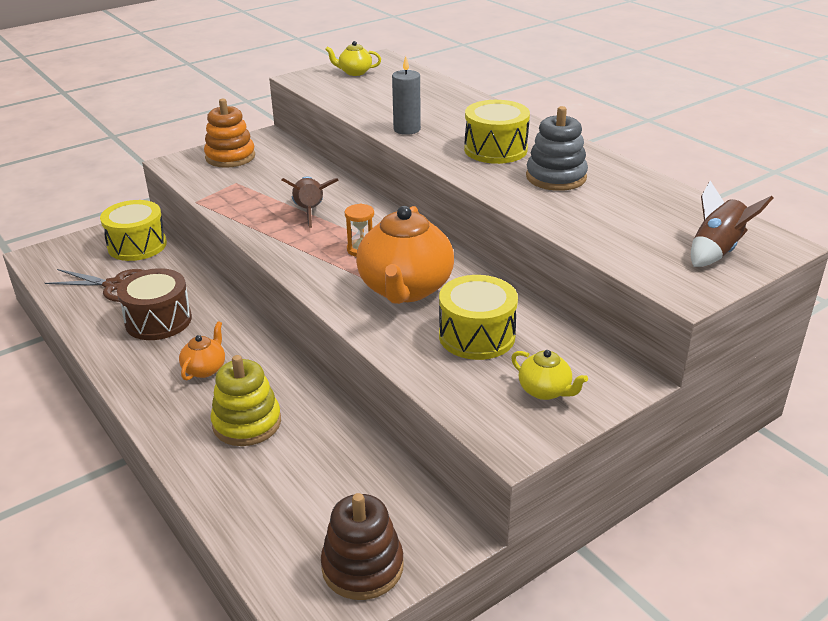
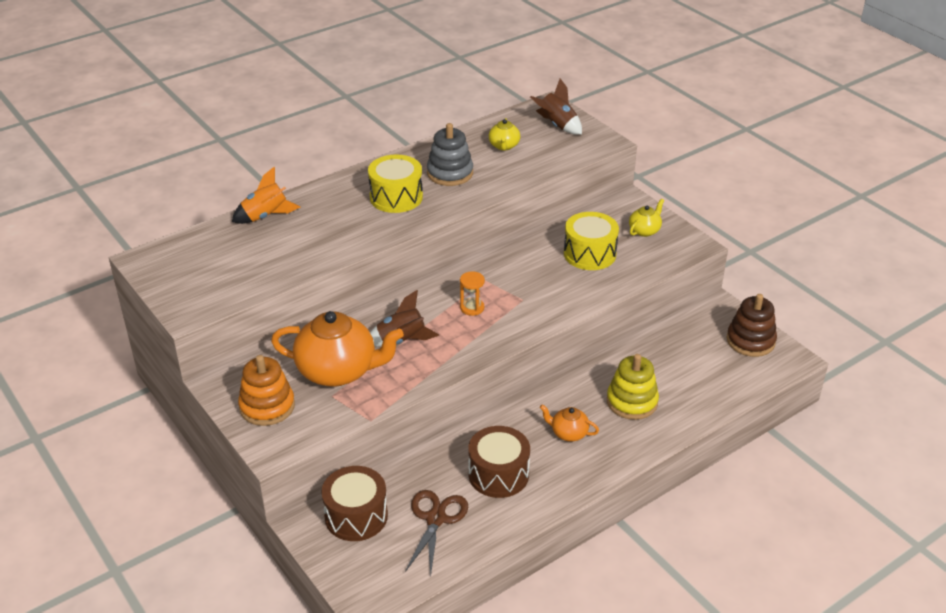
camera: 90 degrees left, 5 degrees up
(137, 245) = (356, 516): yellow drum -> brown drum
(354, 72) = (183, 276): yellow teapot -> yellow teapot (504, 146)
(405, 289) = (532, 285): orange teapot -> orange teapot (338, 371)
(407, 129) = (345, 242): grey candle -> none
(450, 94) = (265, 216): none -> orange rocket

